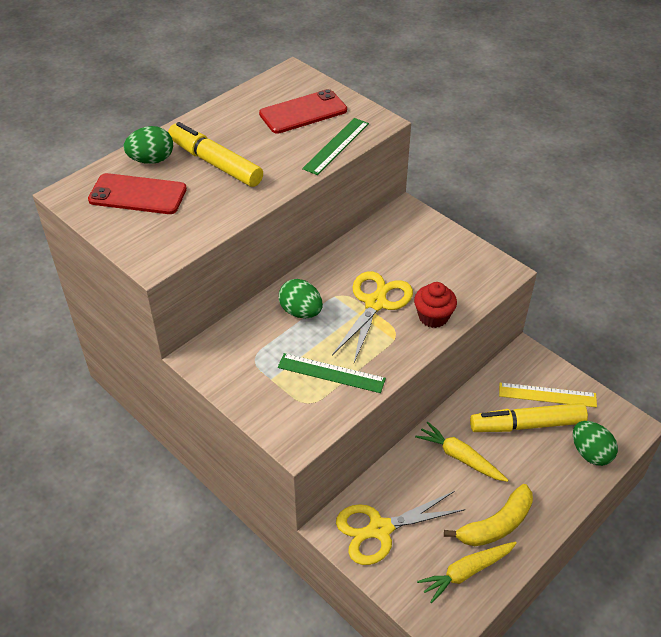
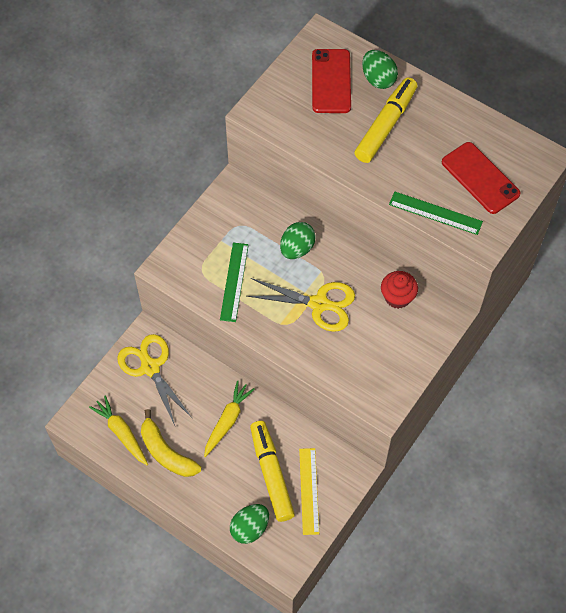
camera: 80 degrees right, 15 degrees up
(433, 317) = (312, 351): red cupcake -> red cupcake (397, 297)

